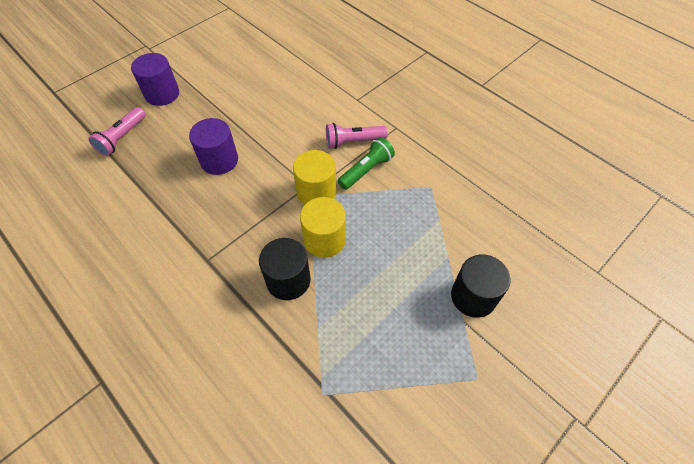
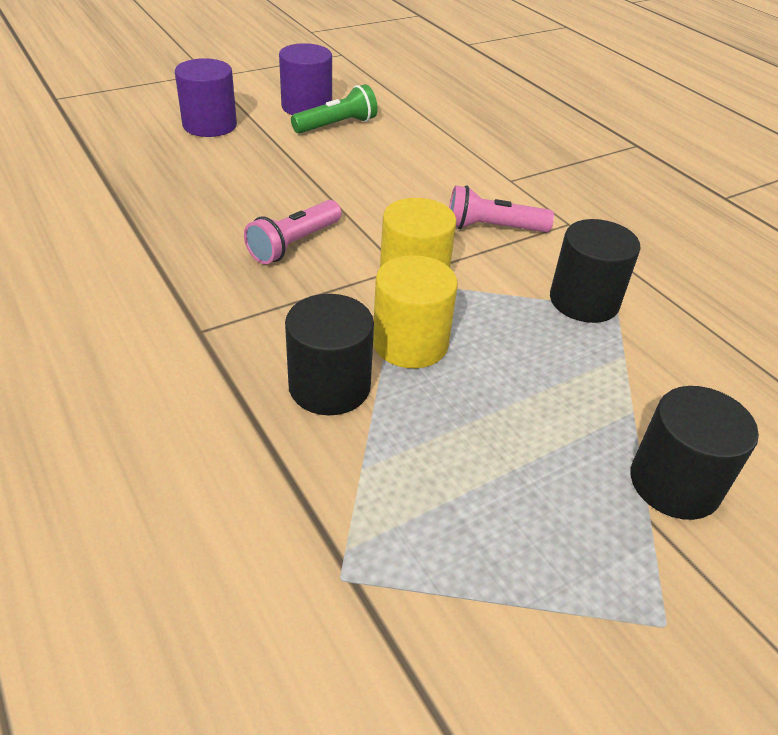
camera: 10 degrees right, 15 degrees down
(122, 138) = (129, 161): pink flashlight -> pink flashlight (294, 244)
(219, 160) = (267, 212): purple cylinder -> purple cylinder (306, 107)
(366, 170) = (506, 267): green flashlight -> green flashlight (337, 125)
(412, 186) = (584, 301): none -> black cylinder

